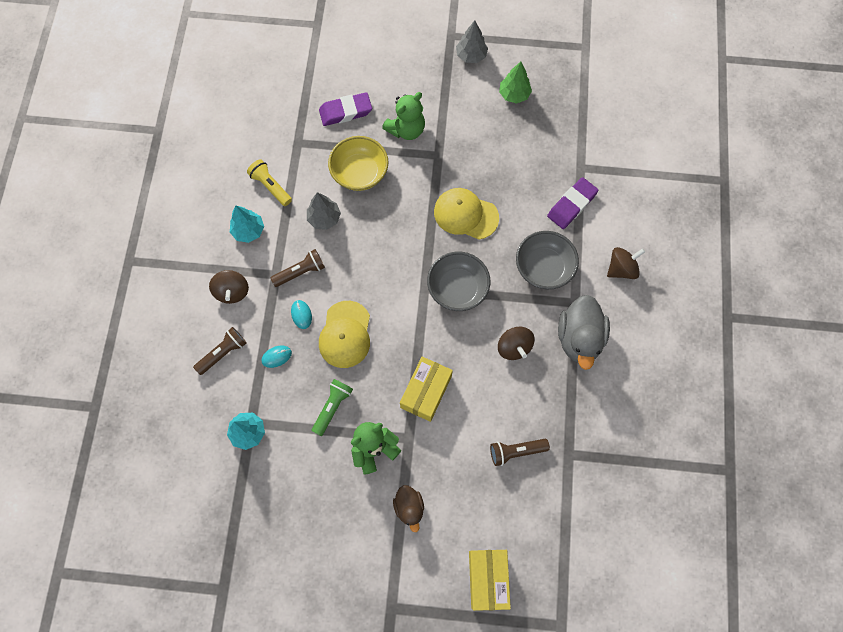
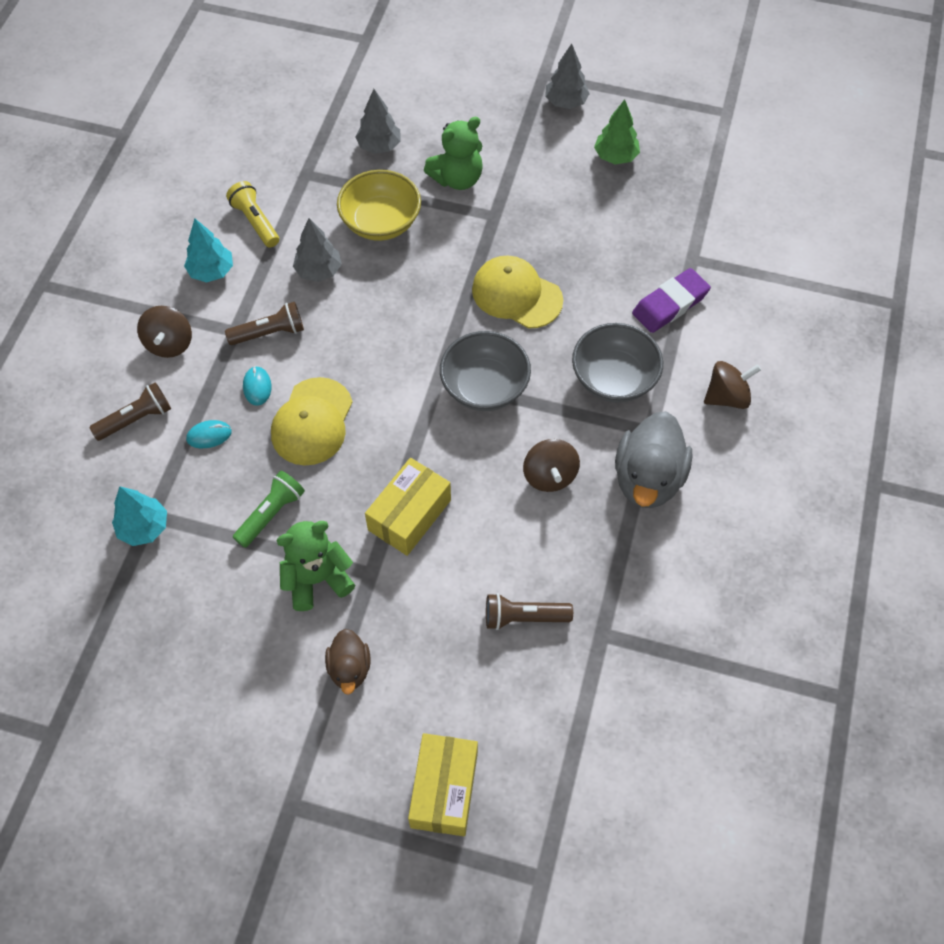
camera: 10 degrees right, 10 degrees down
(345, 111) = (379, 146): purple eraser -> grey tree

